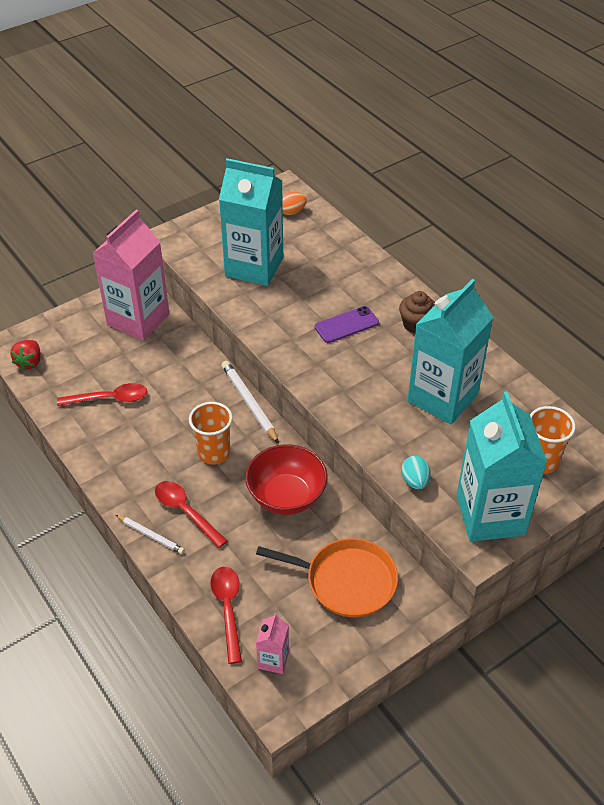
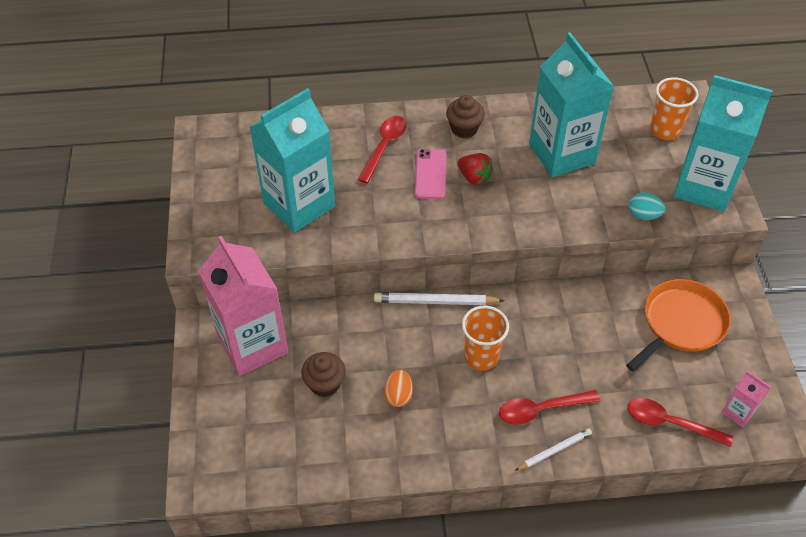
camera: 60 degrees left, 5 degrees up
(29, 362) = (241, 472): red strawberry -> red strawberry (474, 177)
(109, 398) = (350, 416): red spoon -> red spoon (384, 147)
(129, 372) = (325, 384): none -> brown cupcake
(286, 496) = (566, 323): red bowl -> none
(292, 212) = (242, 142): orange egg -> orange egg (398, 395)
(346, 325) = (430, 174): purple phone -> pink phone

